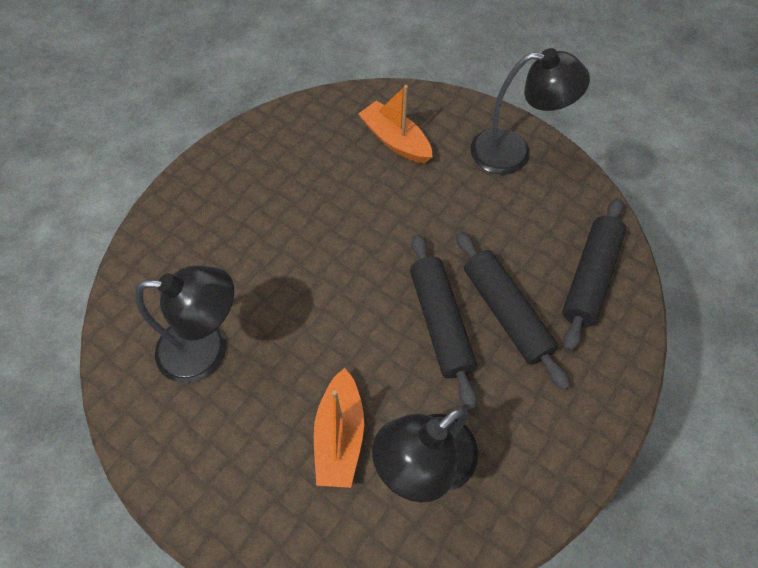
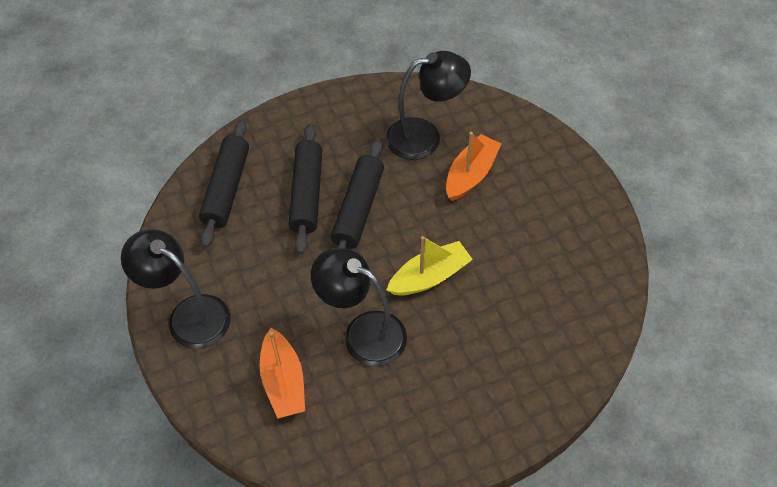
camera: 150 degrees left, 5 degrees down
(207, 349) = (541, 268): black lamp -> black lamp (363, 332)
(322, 284) = (429, 277): none -> yellow boat
(589, 277) = (226, 189): black rolling pin -> black rolling pin turned 45 degrees counterclockwise

